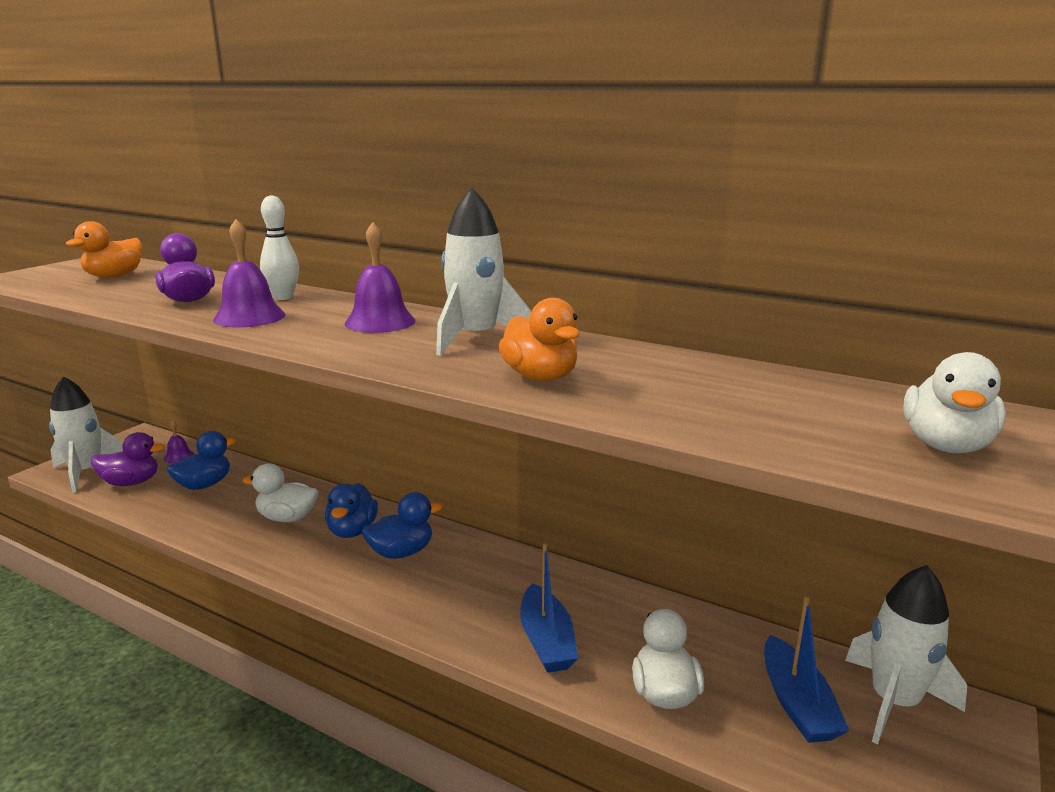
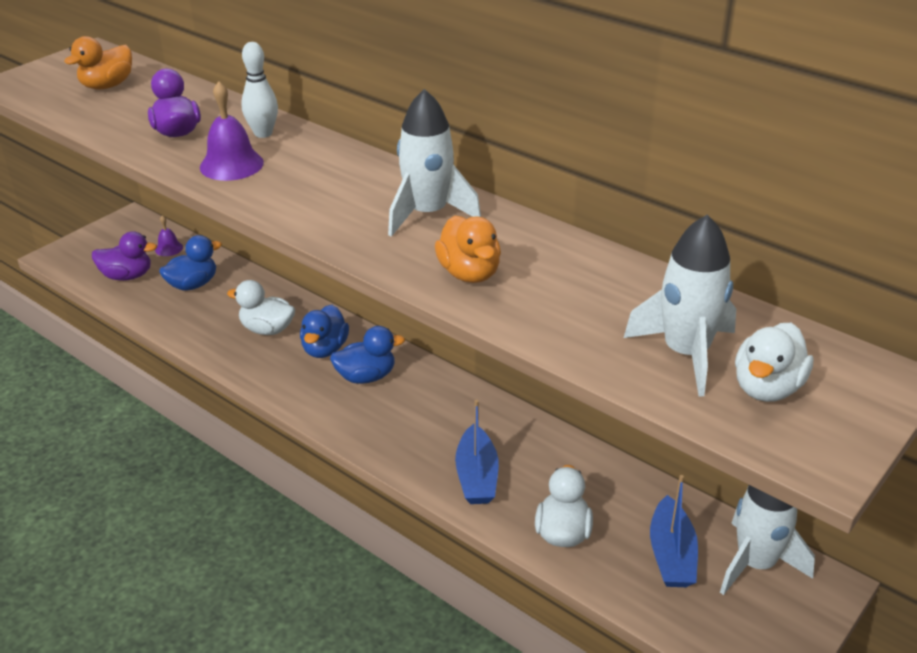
camera: 10 degrees right, 15 degrees up
(86, 472) = (86, 260): white rocket -> white rocket (685, 353)
(380, 322) = (347, 181): purple bell -> none

